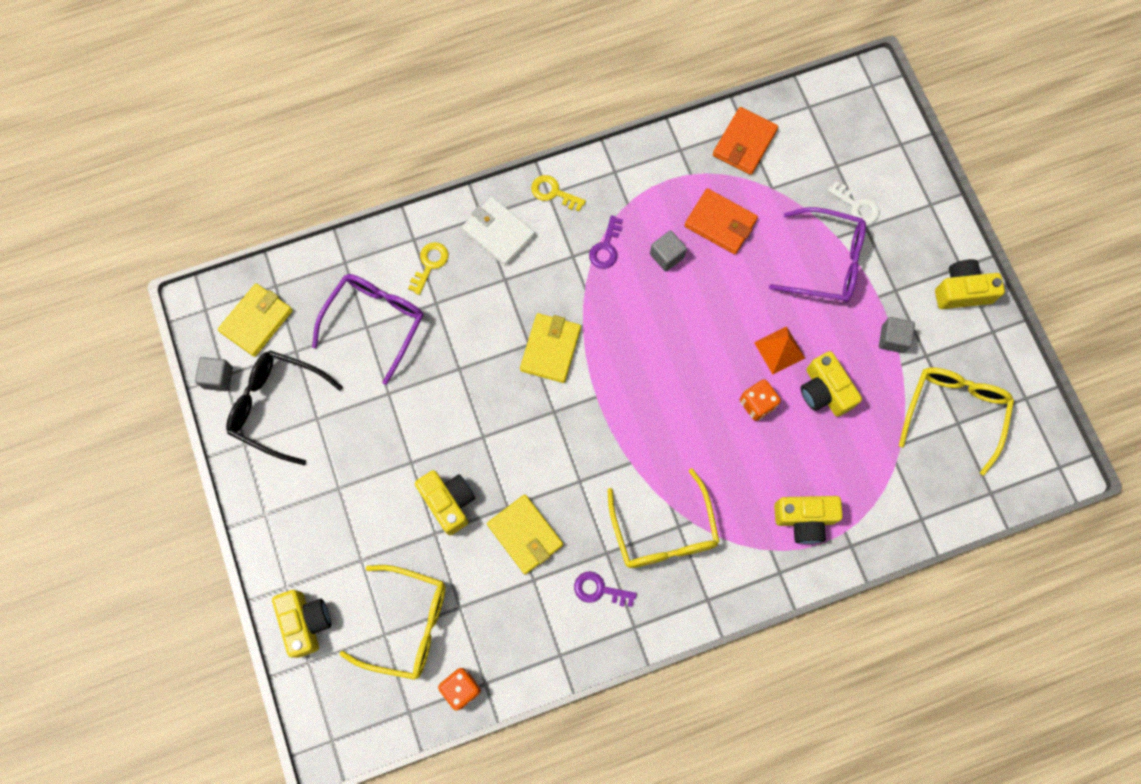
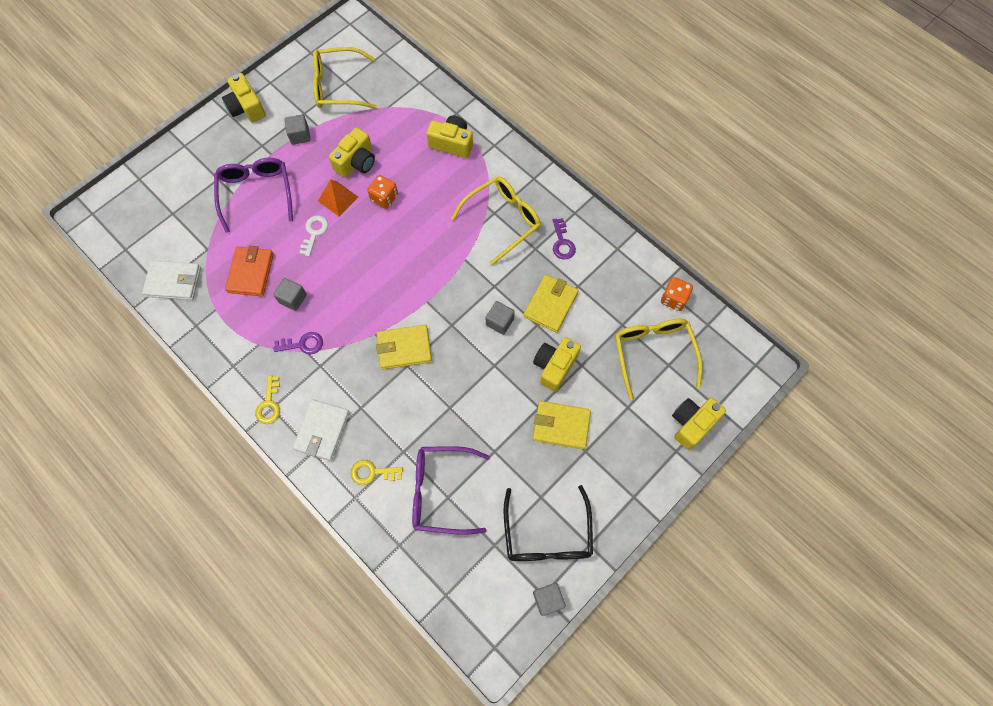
camera: 115 degrees left, 5 degrees down
(256, 321) = (484, 594): yellow wallet -> yellow wallet (561, 426)
(532, 466) = (500, 322): none -> grey cube
(744, 143) = (173, 282): orange wallet -> white wallet
(804, 519) = (452, 143): yellow camera -> yellow camera turned 45 degrees counterclockwise
(857, 206) = (202, 189): white key -> white key (314, 233)

